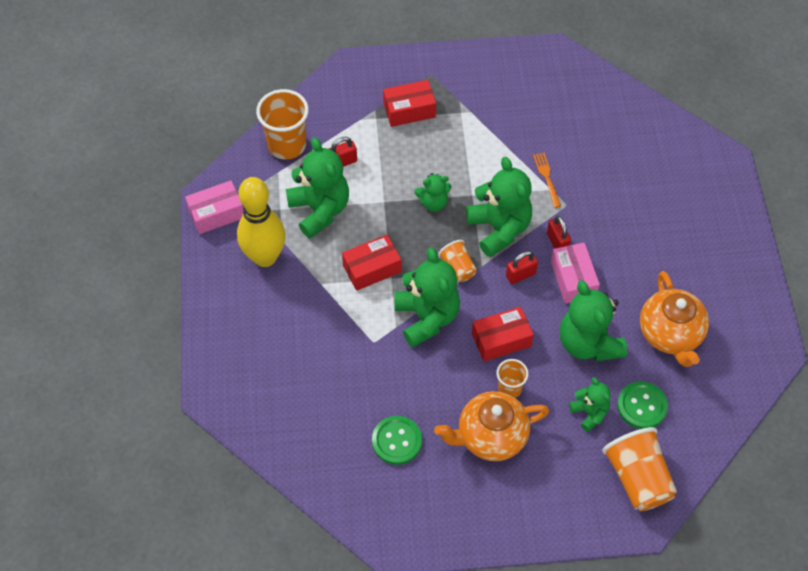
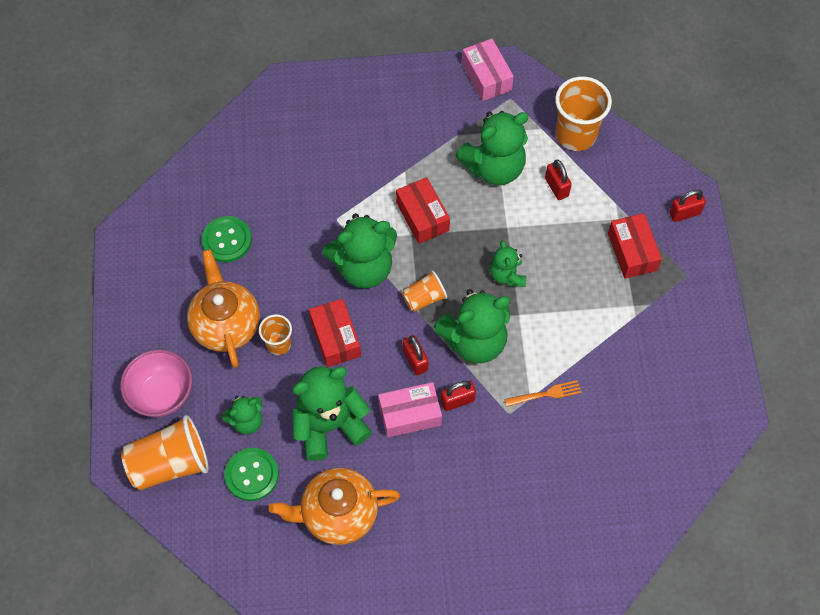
camera: 90 degrees right, 5 degrees up
(265, 257) = (435, 121): yellow bowling pin -> none
(371, 71) = (684, 213): none -> red padlock
(568, 491) = (162, 394): none -> pink bowl

